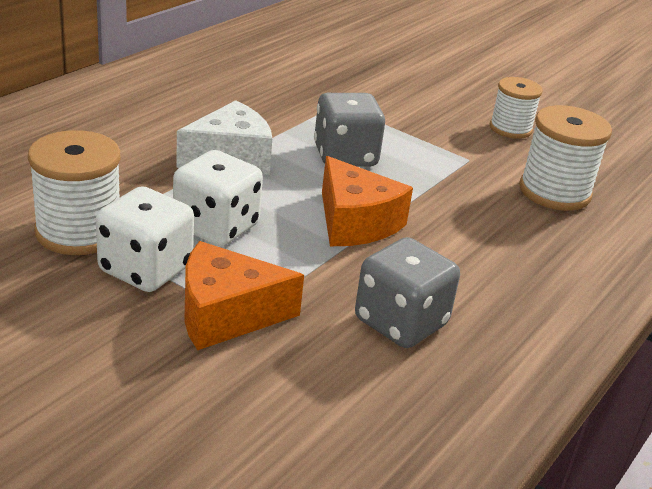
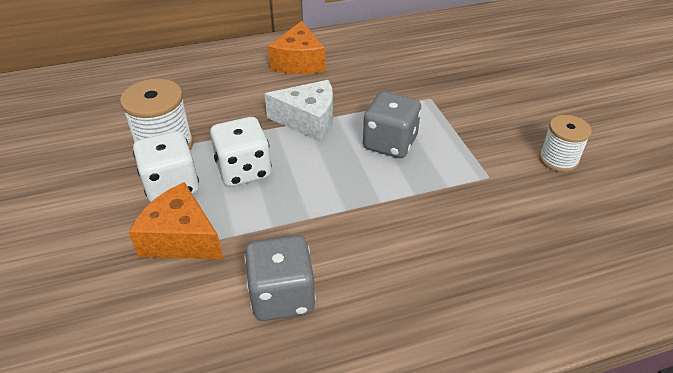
camera: 40 degrees right, 10 degrees up
(355, 222) = (338, 200): orange cheese -> orange cheese (299, 62)
(554, 192) = (535, 232): white spool -> none

